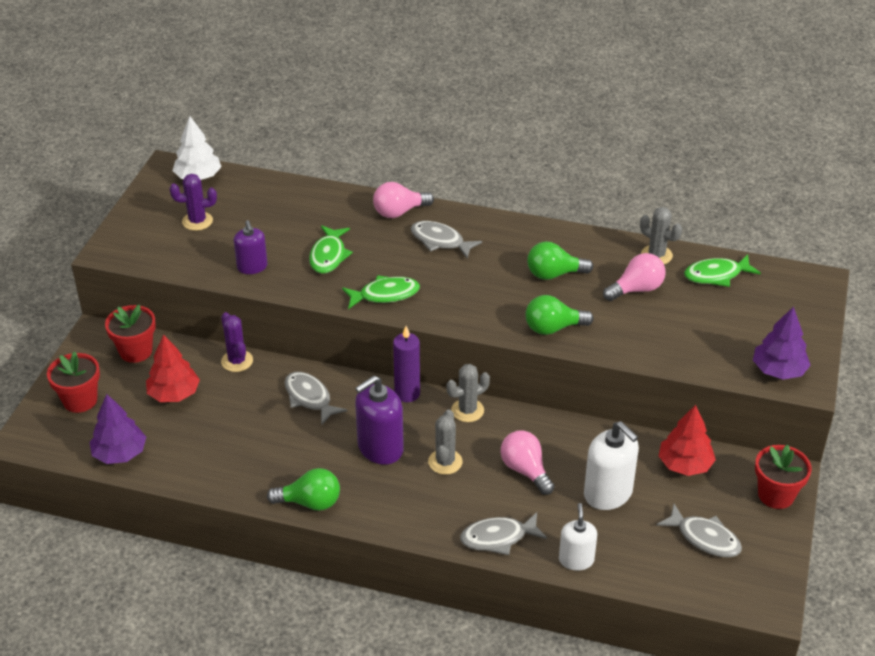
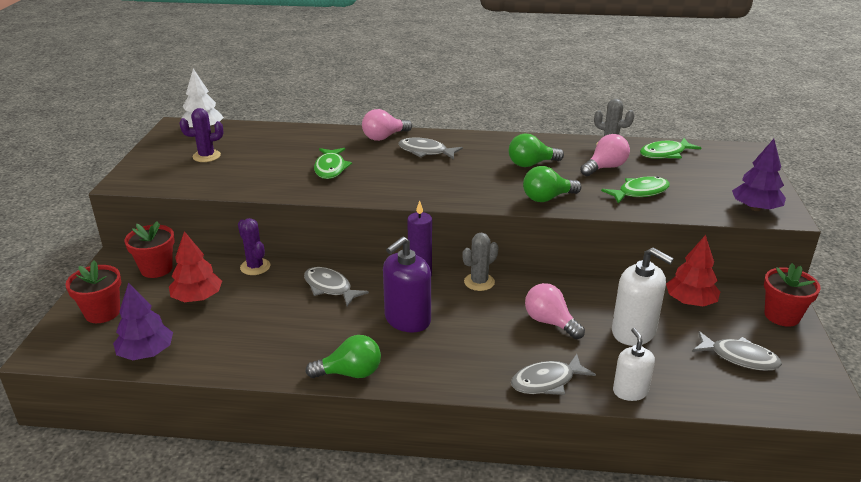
camera: 10 degrees left, 10 degrees down
(252, 267) = (262, 181): purple soap dispenser -> none
(385, 295) = (389, 189): green fish -> green fish (640, 192)
(445, 462) = (472, 324): grey cactus -> none

